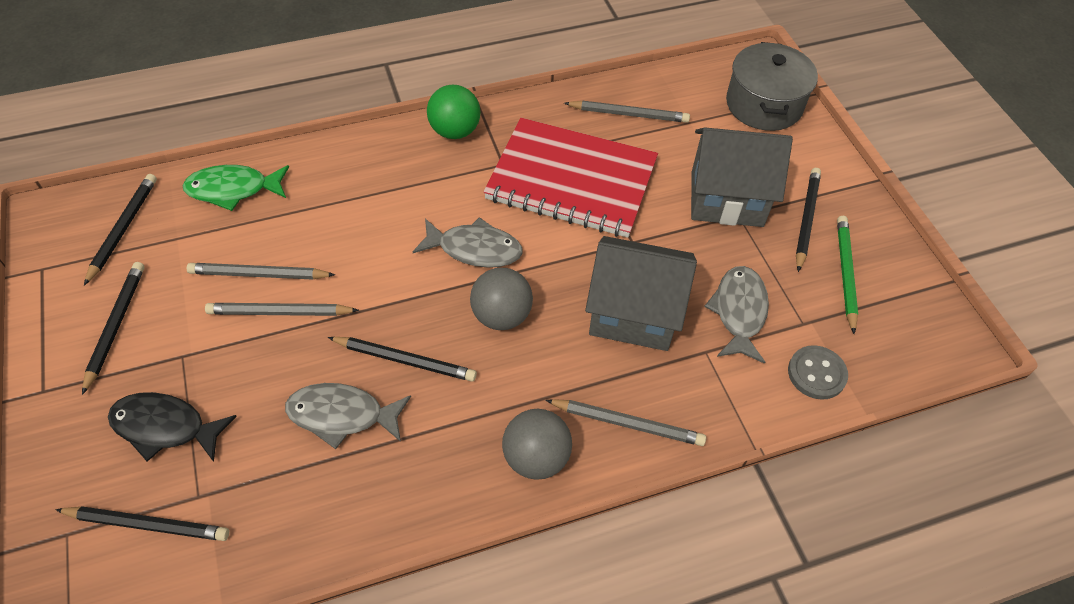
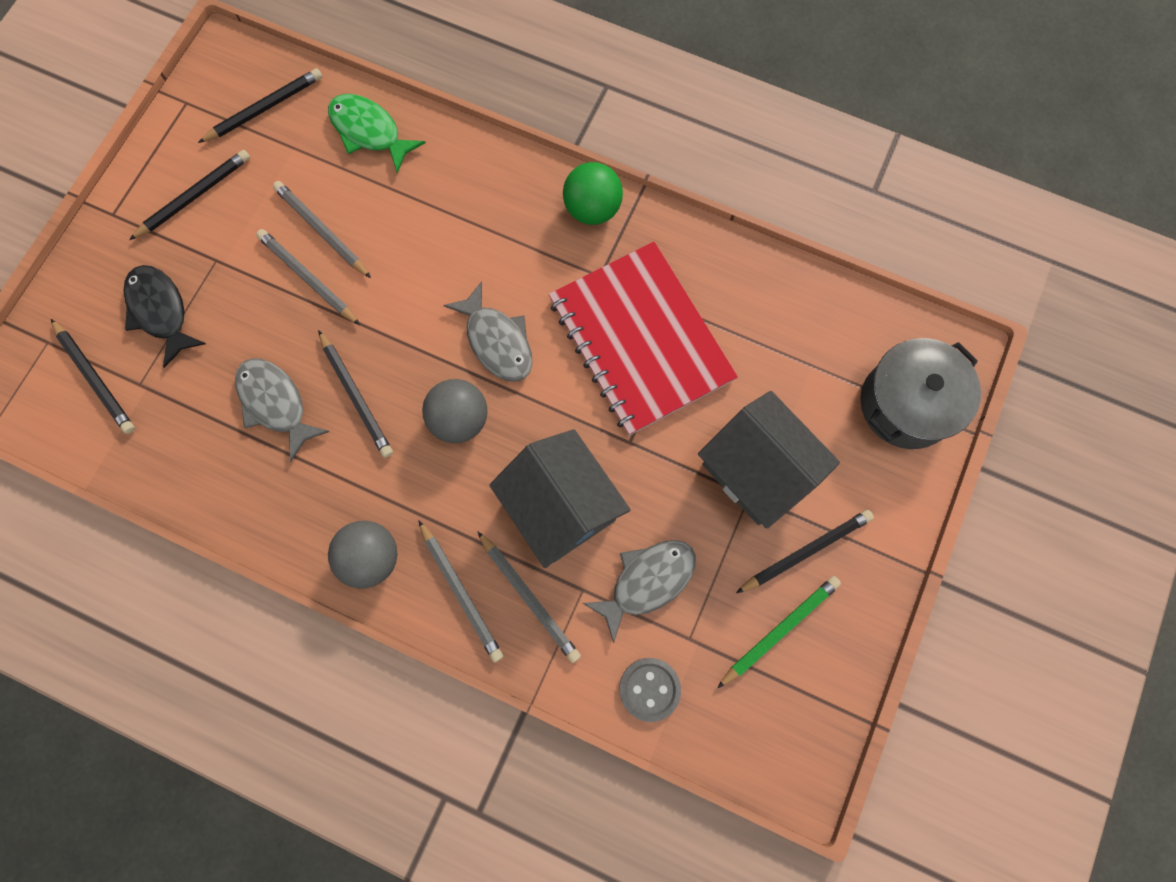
camera: 45 degrees right, 20 degrees up
(629, 114) = (763, 312): grey pencil -> grey pencil (529, 598)

